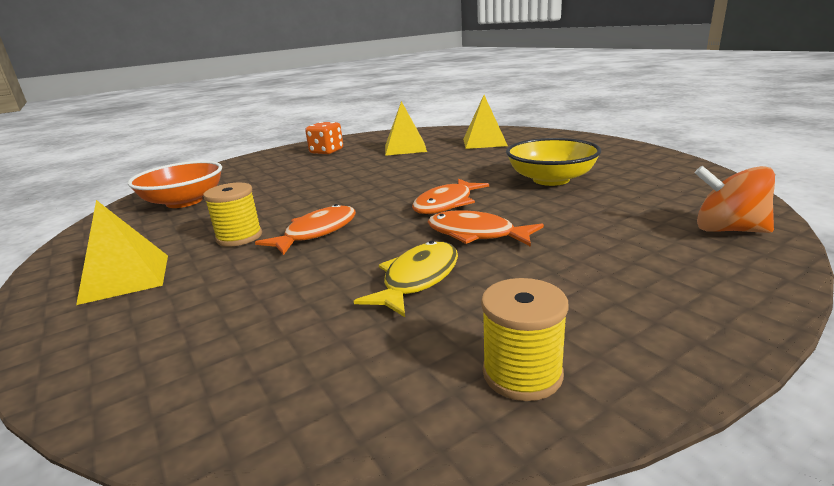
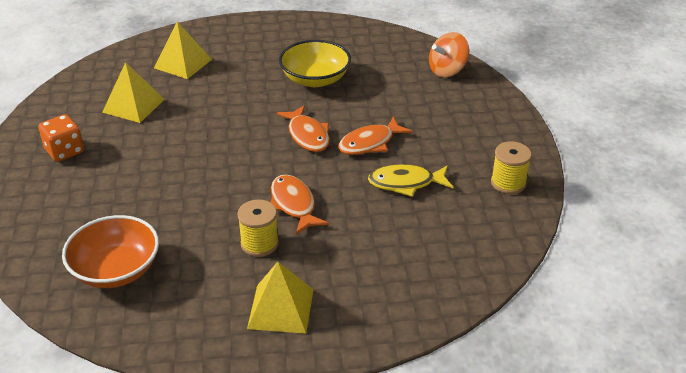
camera: 65 degrees left, 15 degrees up
(417, 279) = (406, 183): yellow fish -> yellow fish turned 60 degrees counterclockwise

